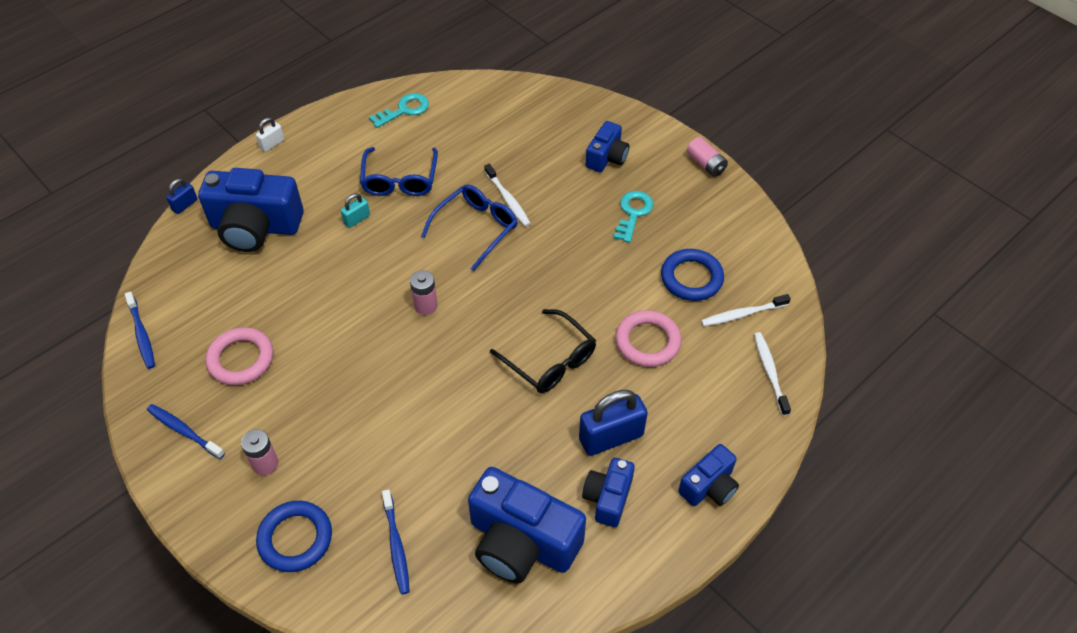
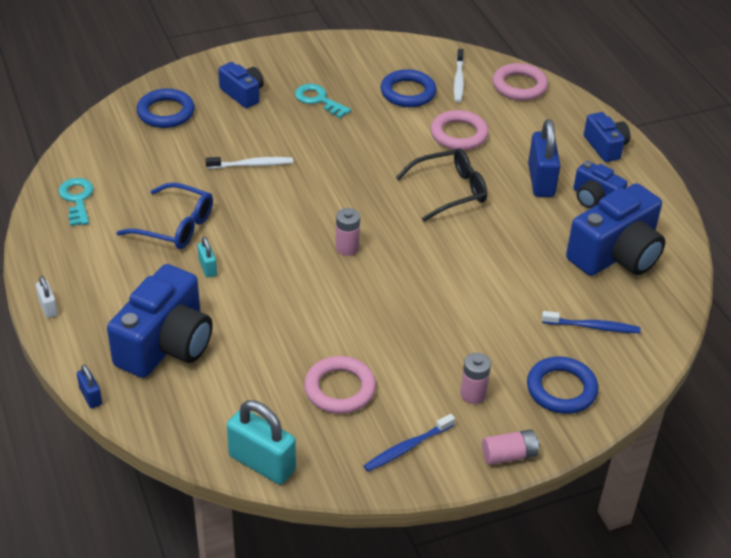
camera: 70 degrees left, 10 degrees down
(141, 334) = (262, 463): blue toothbrush -> turquoise padlock
(475, 229) = (274, 193): blue glasses -> none
(548, 118) = (166, 112): none -> blue ring
(705, 164) = (291, 46): pink battery -> pink battery (509, 455)
(770, 372) = (519, 86): white toothbrush -> pink ring

